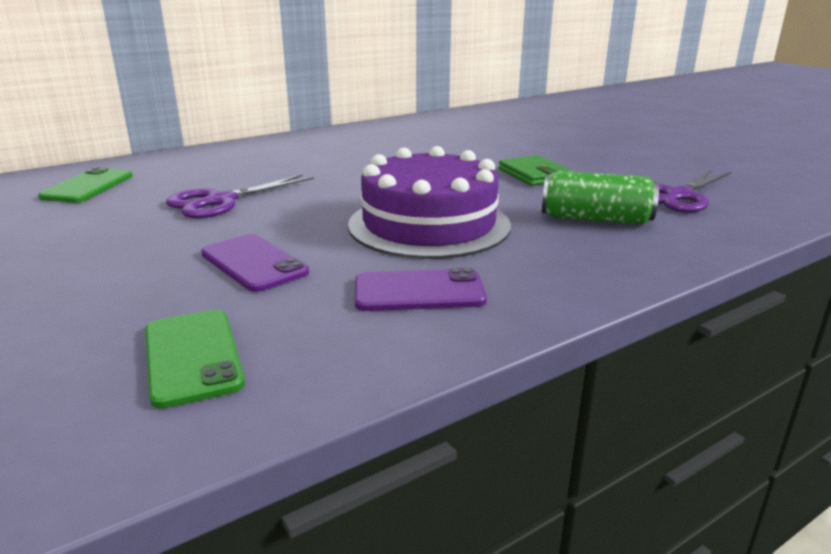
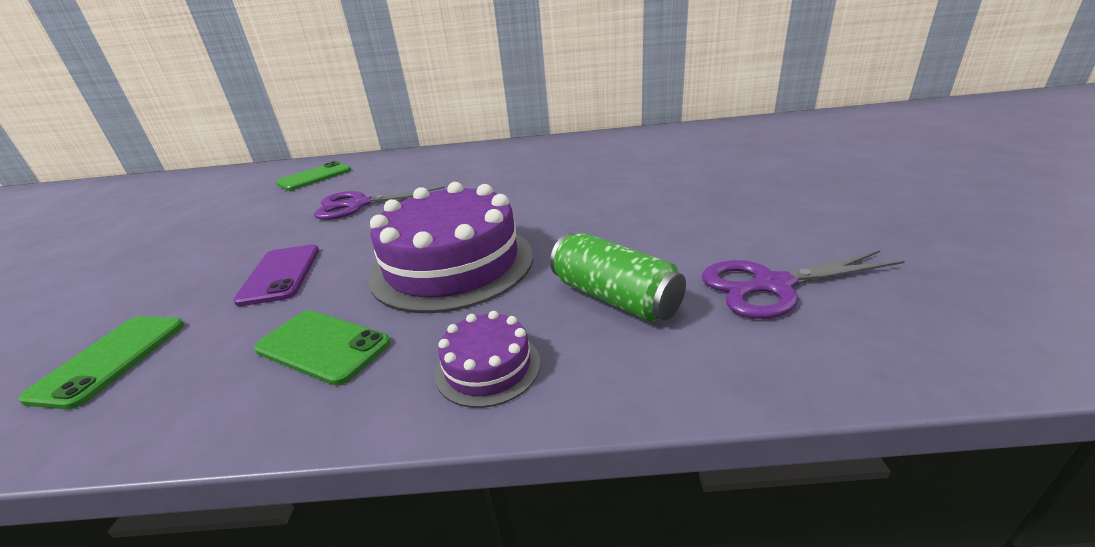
camera: 35 degrees right, 5 degrees up
(419, 291) = (323, 346): purple phone -> green phone
(534, 174) = (641, 219): green wallet -> none
(577, 269) = (488, 367): none -> purple cake

